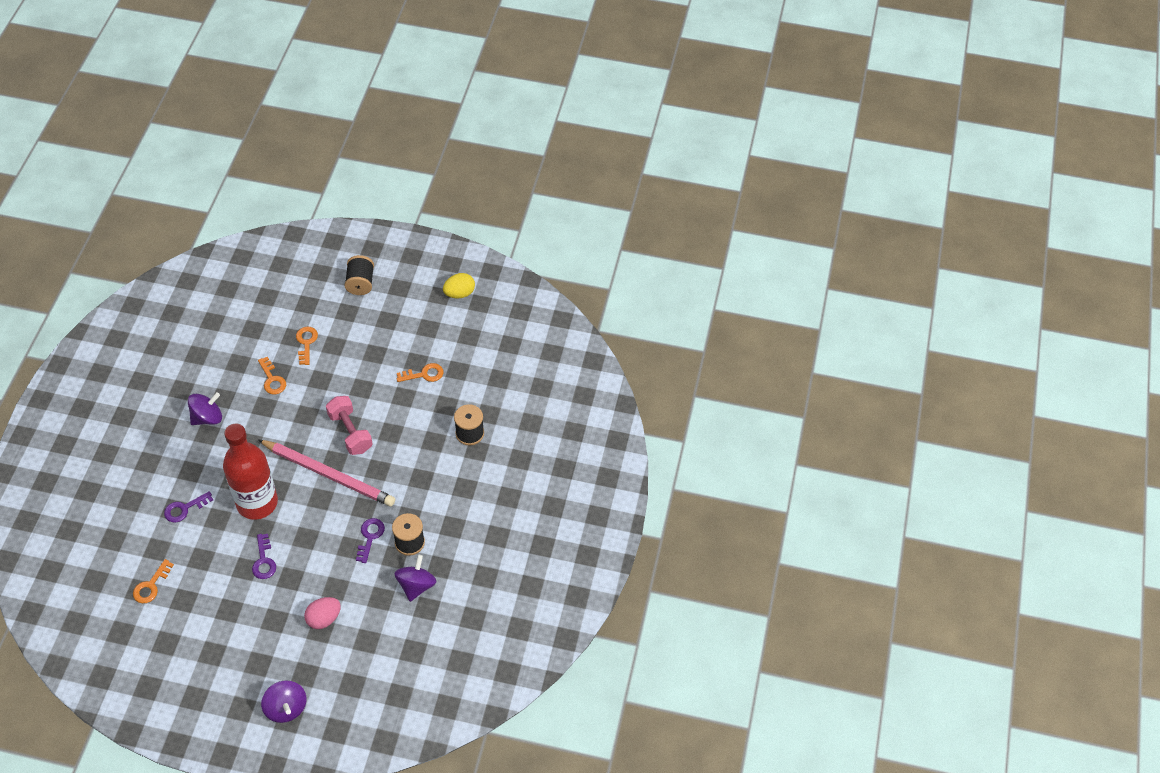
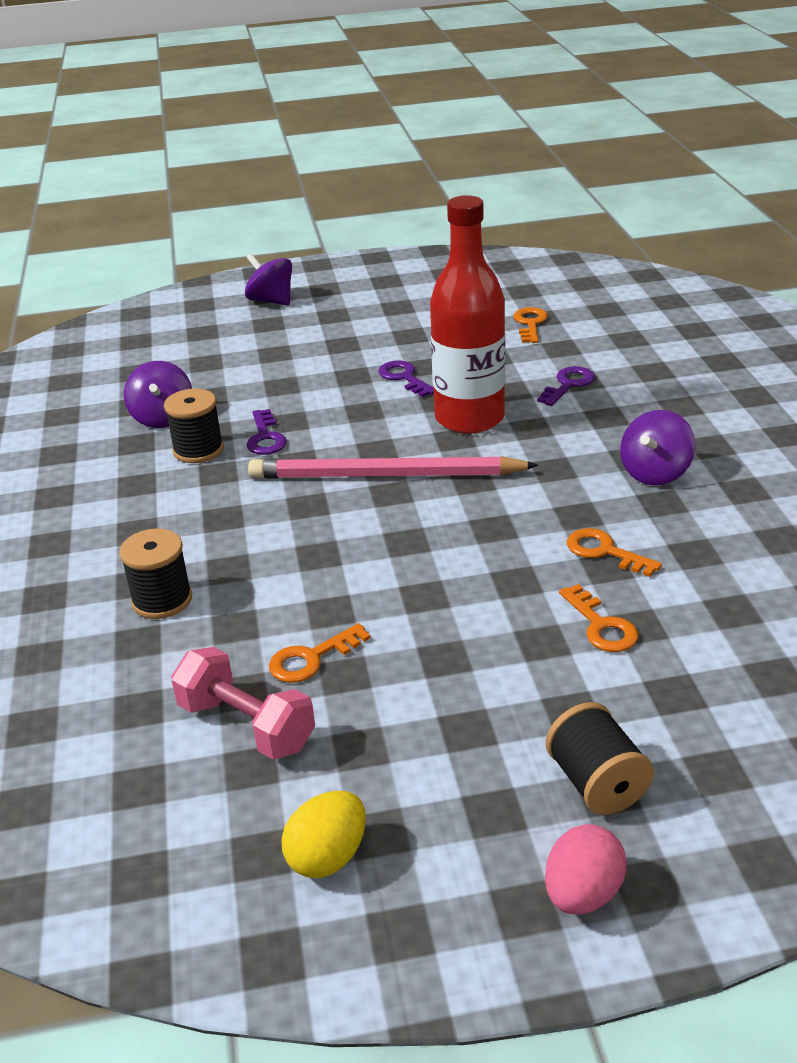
camera: 160 degrees right, 20 degrees down
(324, 619) = (277, 361): pink egg -> pink egg (583, 894)
(350, 432) = (392, 531): pink dumbbell -> pink dumbbell (246, 725)

